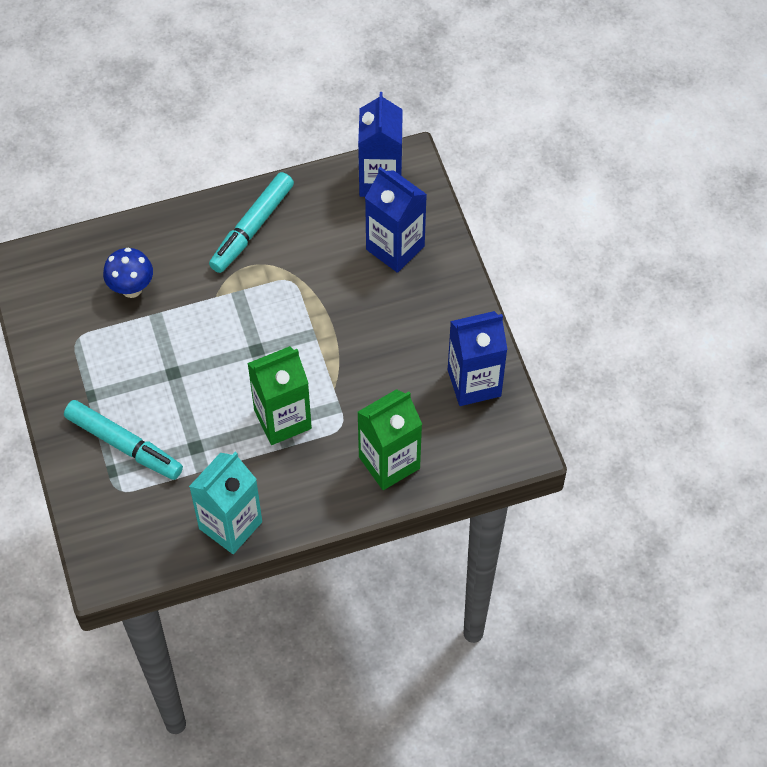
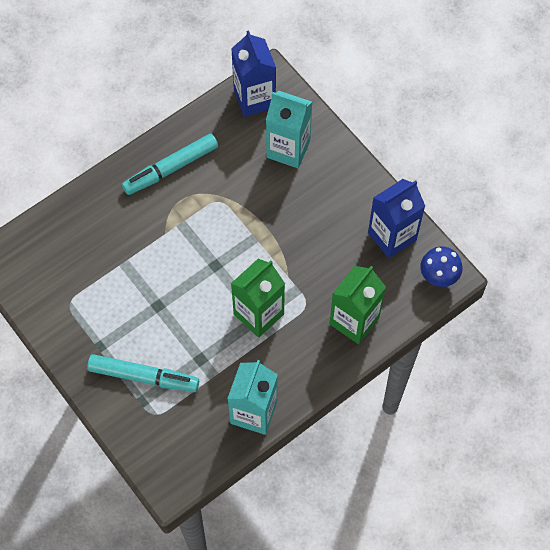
camera: 20 degrees left, 5 degrees up
(131, 288) = (96, 248): blue mushroom -> blue mushroom (438, 277)
(252, 228) = (171, 168): turquoise marker -> turquoise marker turned 45 degrees clockwise
(395, 248) = (288, 149): blue carton -> turquoise carton

